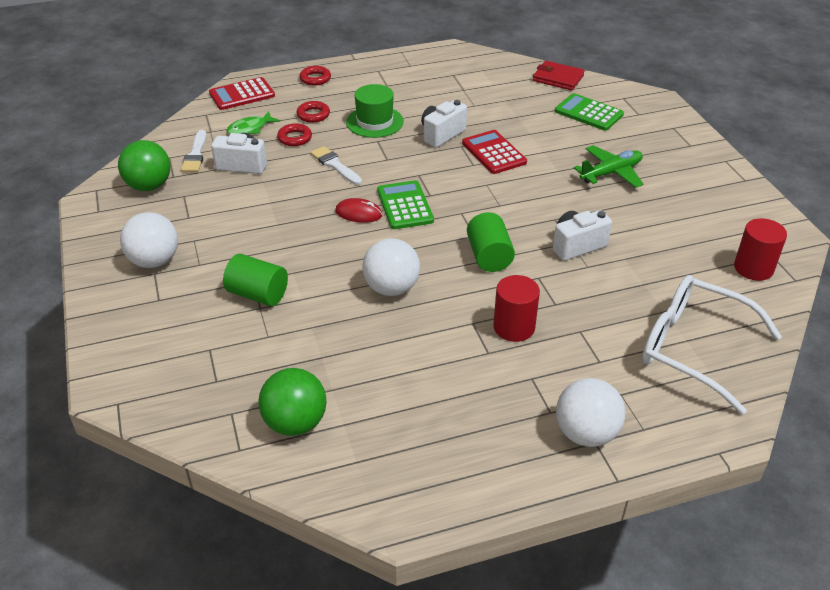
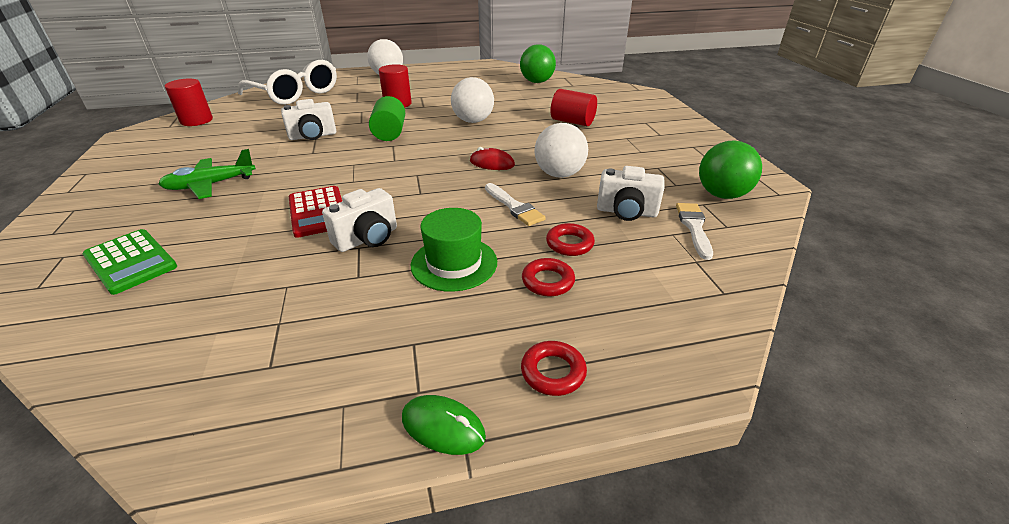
camera: 175 degrees left, 5 degrees down
(154, 261) = (665, 140): white ball -> white ball (559, 174)
(242, 94) = (685, 335): red calculator -> none
(250, 129) = (639, 262): green fish -> none
(258, 294) = (572, 122): green cylinder -> red cylinder
(364, 62) = (443, 427): none -> green mouse
(405, 206) = (445, 167): green calculator -> none
(558, 78) = (81, 341): red wallet -> none

